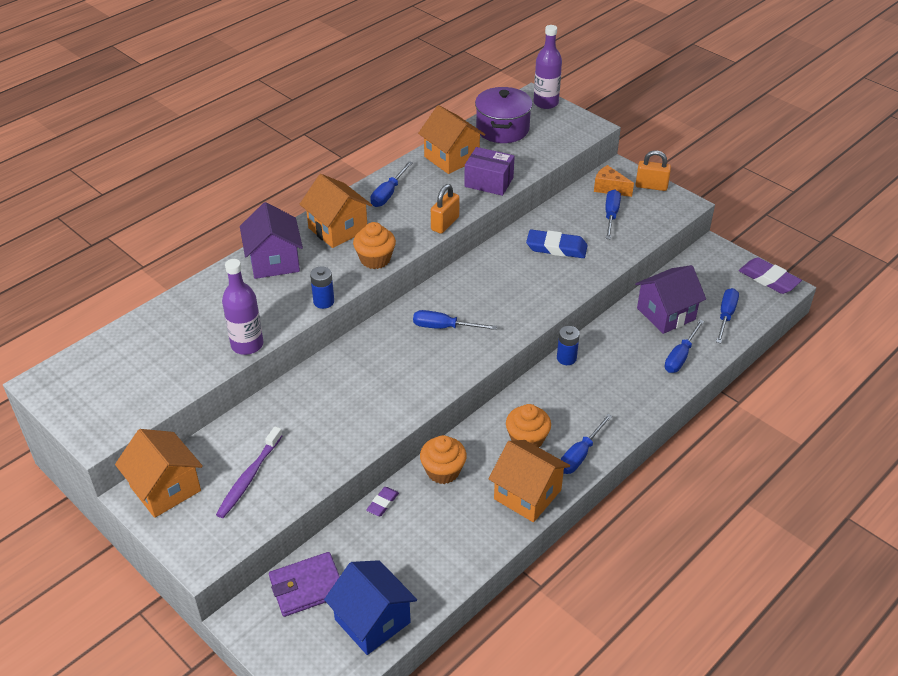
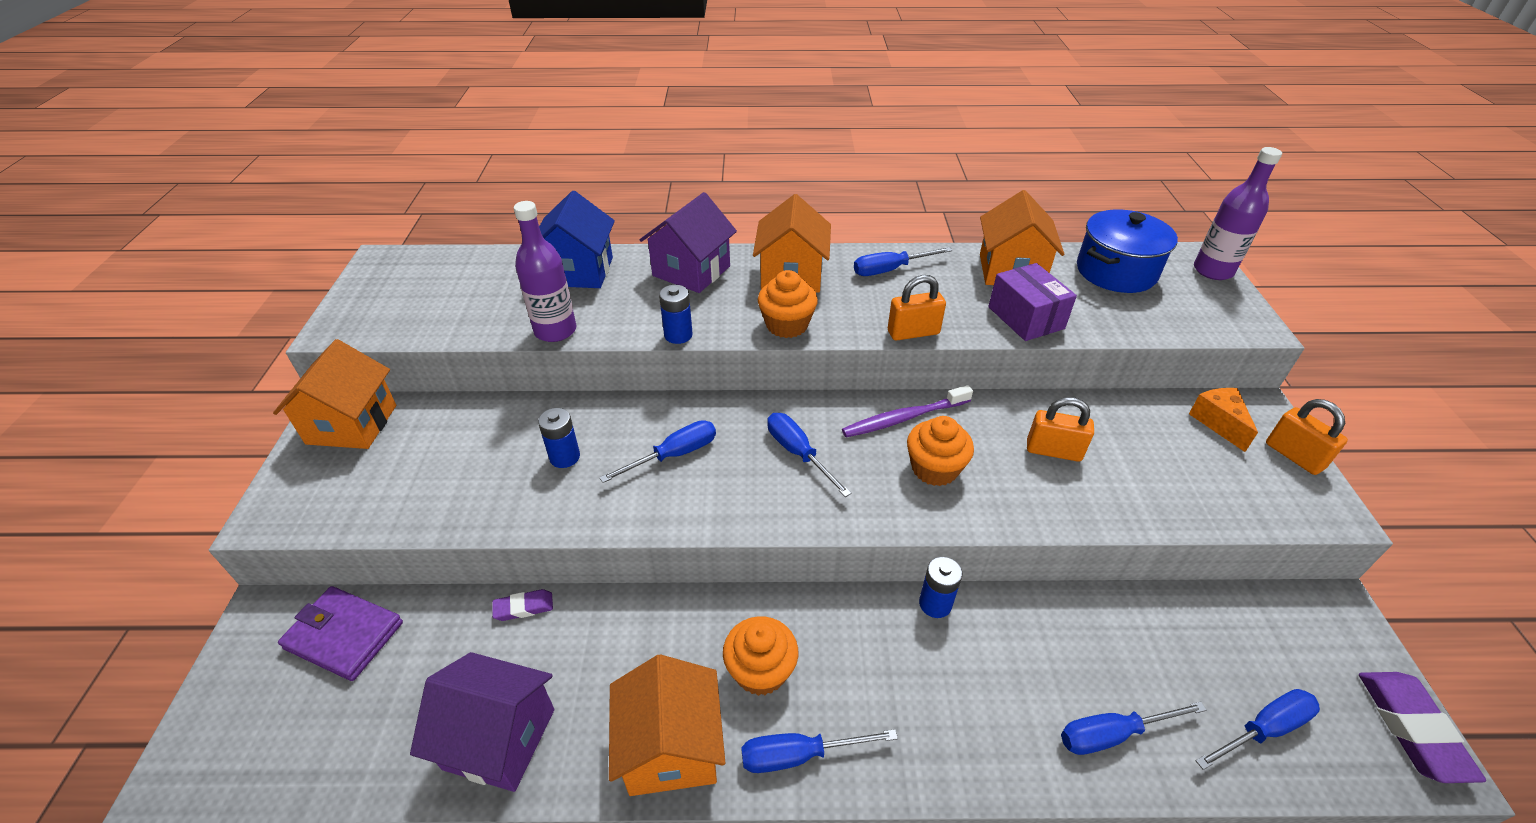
camera: 45 degrees right, 0 degrees up
(249, 477) = (416, 468): purple toothbrush -> purple toothbrush (904, 418)
(326, 412) = (564, 457): none -> blue battery
(372, 621) = (328, 742): blue house -> blue house (578, 271)
(443, 471) = (624, 625): orange cupcake -> orange cupcake (934, 469)
(502, 129) = (1116, 271): purple pot -> blue pot
(556, 247) = (1053, 451): blue eraser -> orange padlock
(611, 215) = (1183, 457): blue screwdriver -> blue screwdriver (674, 455)
(665, 314) = (1154, 651): purple house -> purple house (499, 738)

